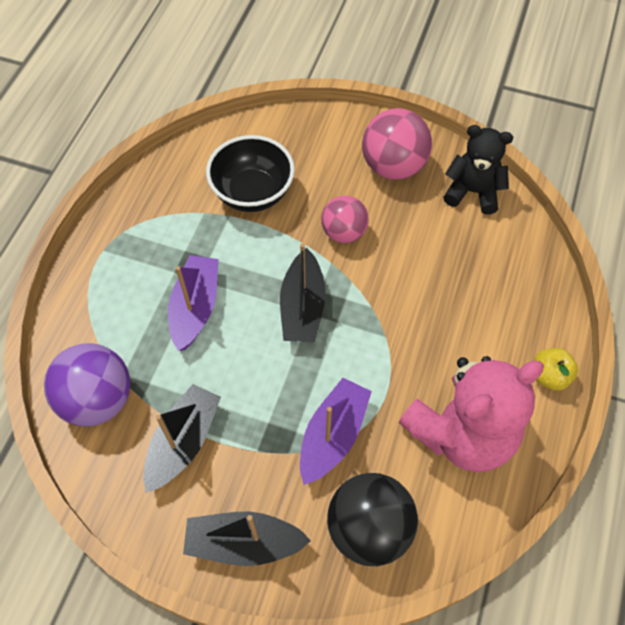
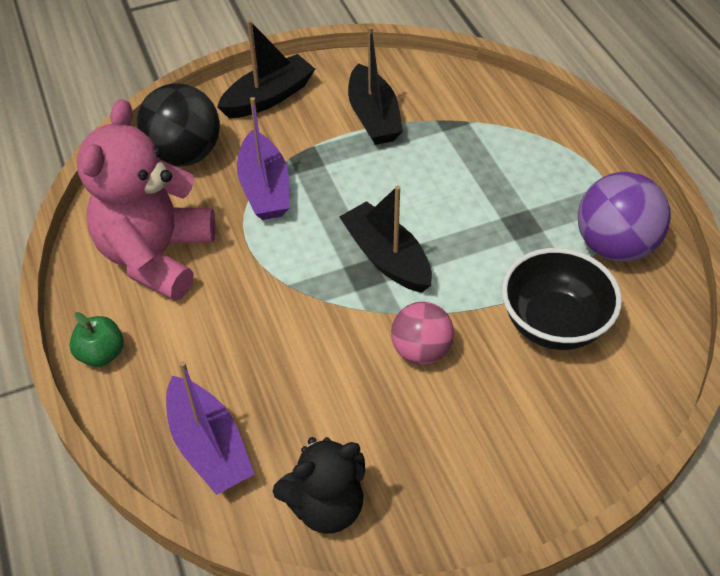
camera: 140 degrees right, 10 degrees down
(98, 399) = (465, 100): purple ball -> purple ball (614, 246)
(195, 308) = (475, 196): purple boat -> purple boat (209, 446)
(393, 166) = (446, 469): pink ball -> none
(549, 376) = (101, 354): yellow apple -> green apple

